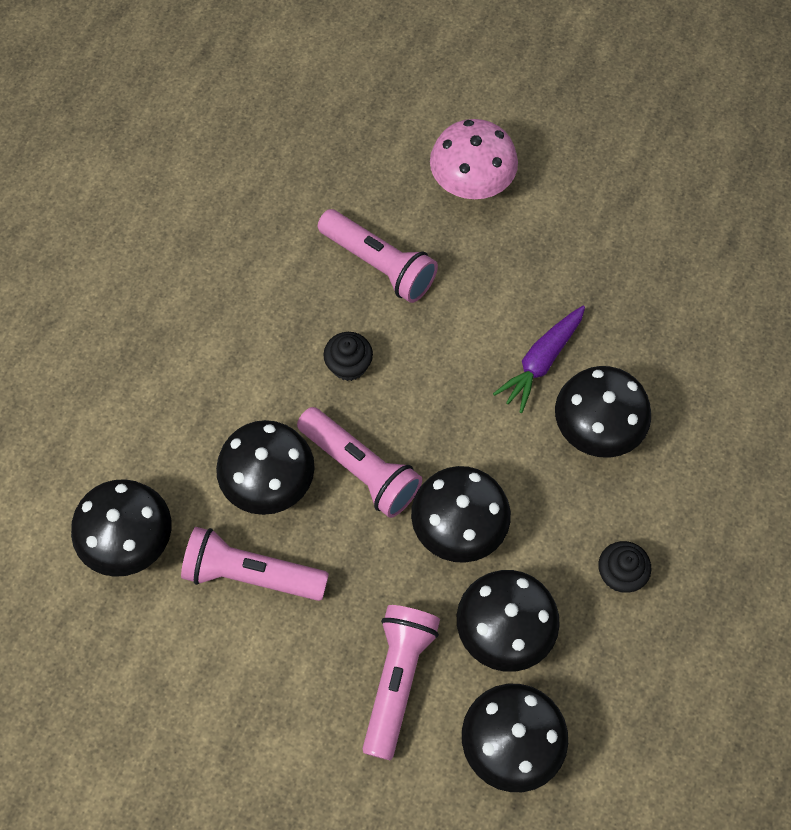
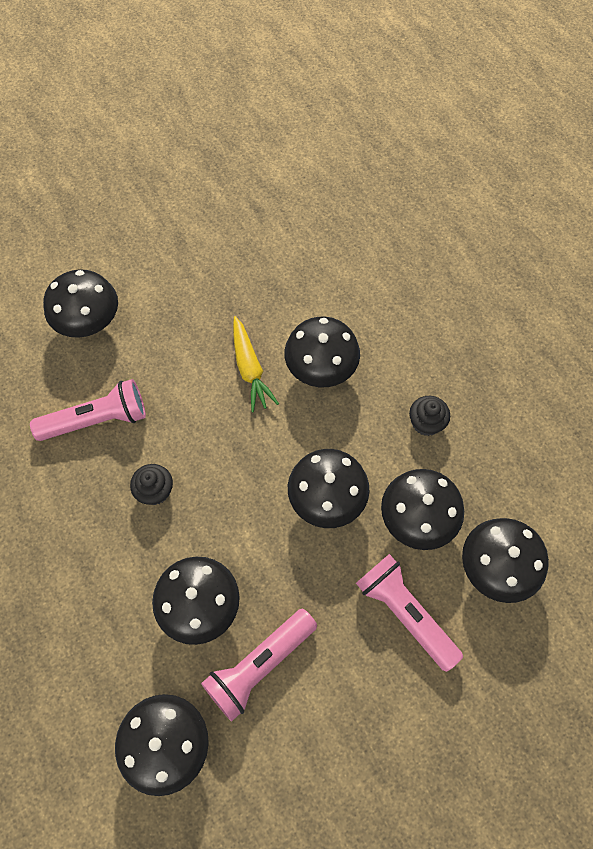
camera: 55 degrees left, 0 degrees up
(361, 469) = (237, 535): pink flashlight -> none
(471, 185) = (90, 323): pink mushroom -> black mushroom
(541, 361) = (250, 368): purple carrot -> yellow carrot

